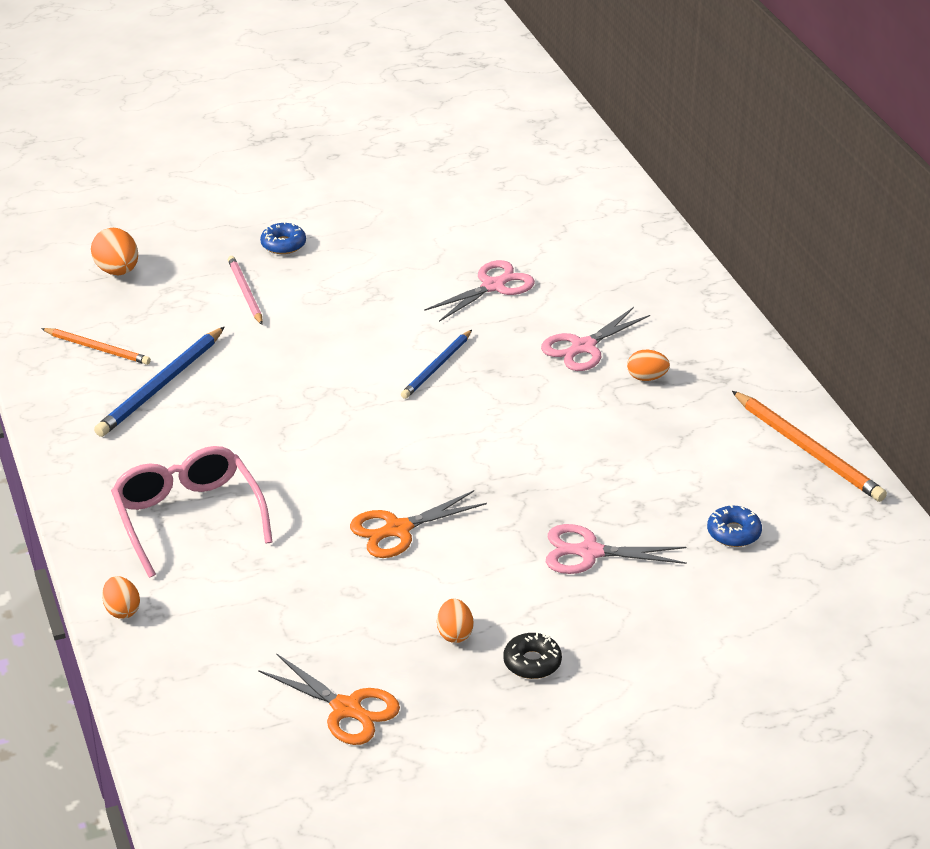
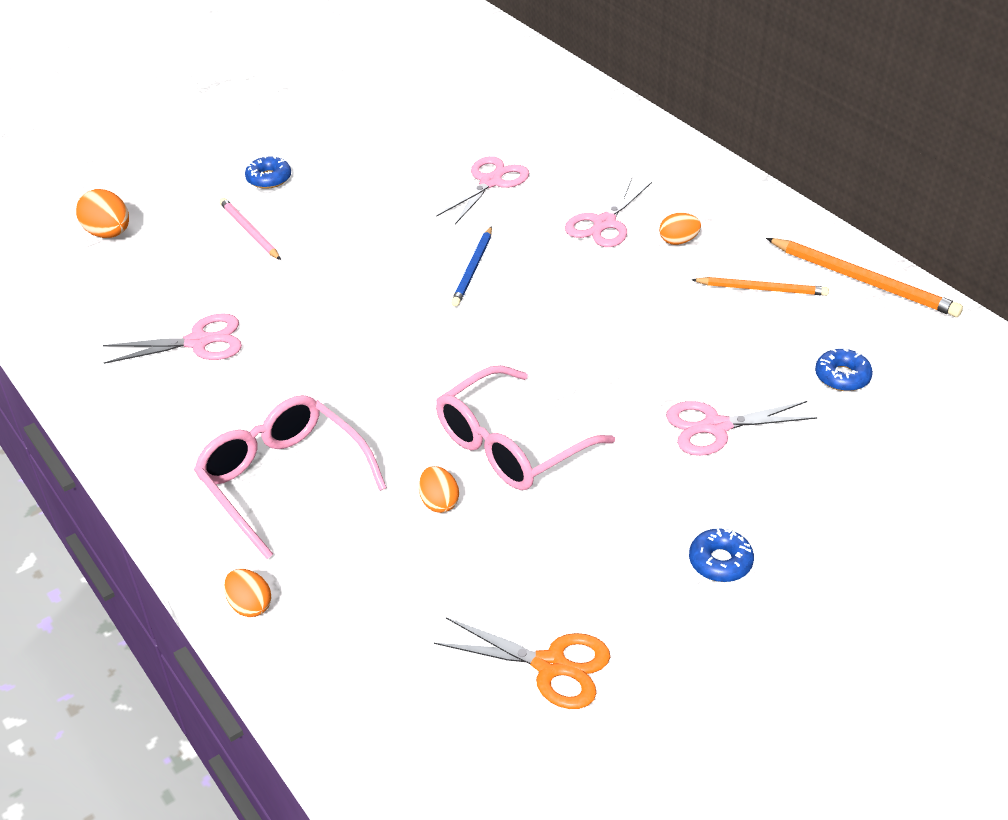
camera: 15 degrees left, 5 degrees up
(98, 348) = (116, 316): orange pencil -> orange pencil (762, 289)
(161, 386) = (198, 342): blue pencil -> pink scissors
(398, 529) = (512, 445): orange scissors -> pink glasses
(455, 634) = (624, 548): orange egg -> orange egg (439, 502)
(532, 662) = (720, 562): black donut -> blue donut

